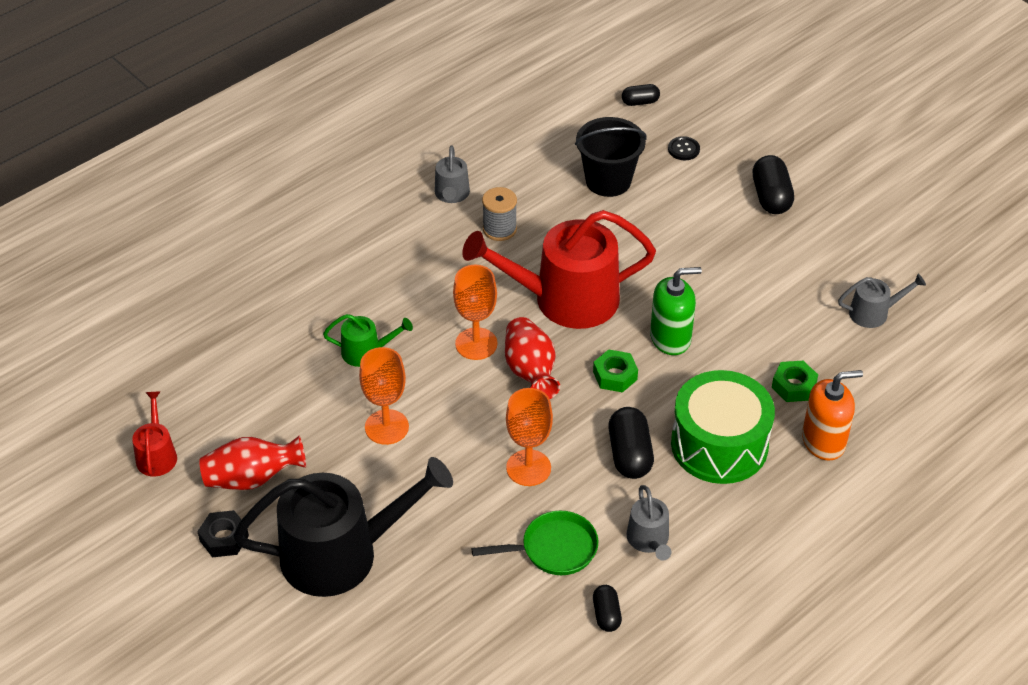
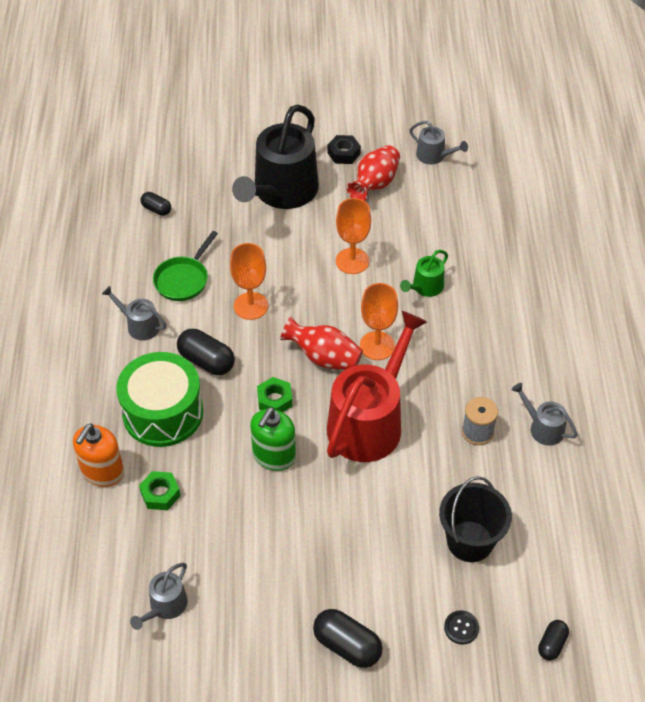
camera: 130 degrees right, 5 degrees up
(157, 455) = (434, 156): red watering can -> grey watering can
(606, 615) = (118, 273): black capsule -> black capsule (156, 209)

